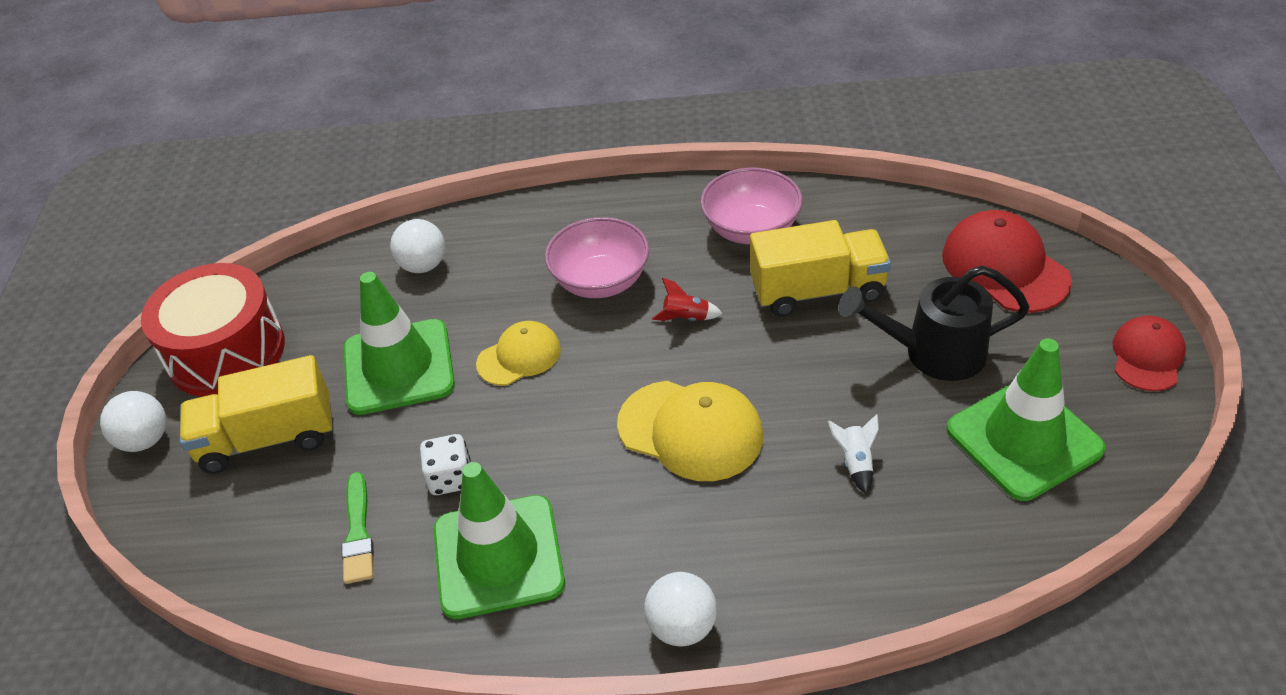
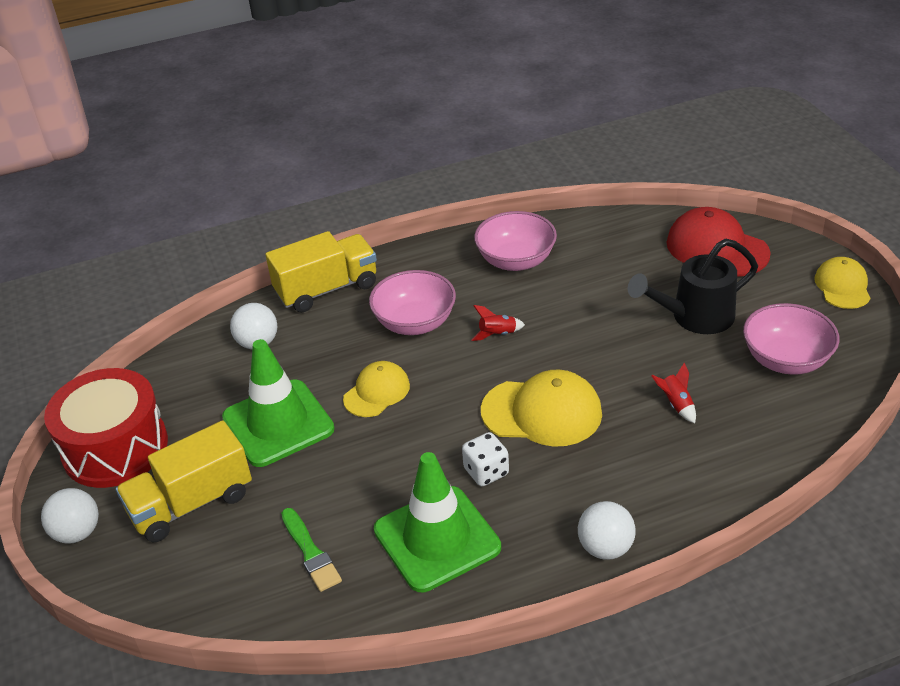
camera: 20 degrees left, 5 degrees down
(450, 478) = (367, 493): white dice -> white dice (486, 472)
(817, 291) = (588, 293): yellow truck -> yellow truck (327, 289)
(856, 463) = (676, 404): white rocket -> red rocket
(1024, 439) = (786, 360): green traffic cone -> pink bowl
(1147, 356) = (842, 286): red cap -> yellow cap

